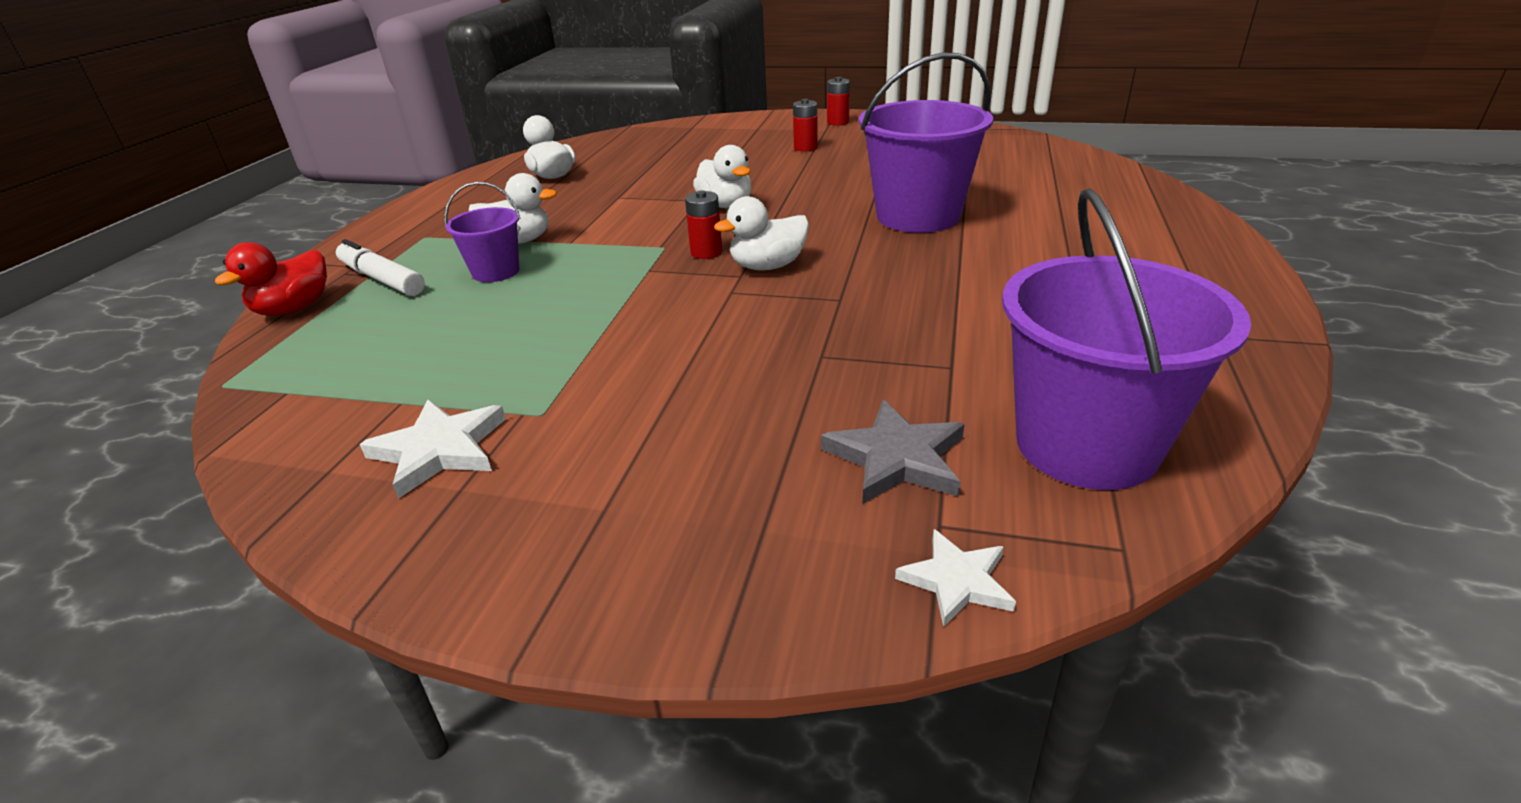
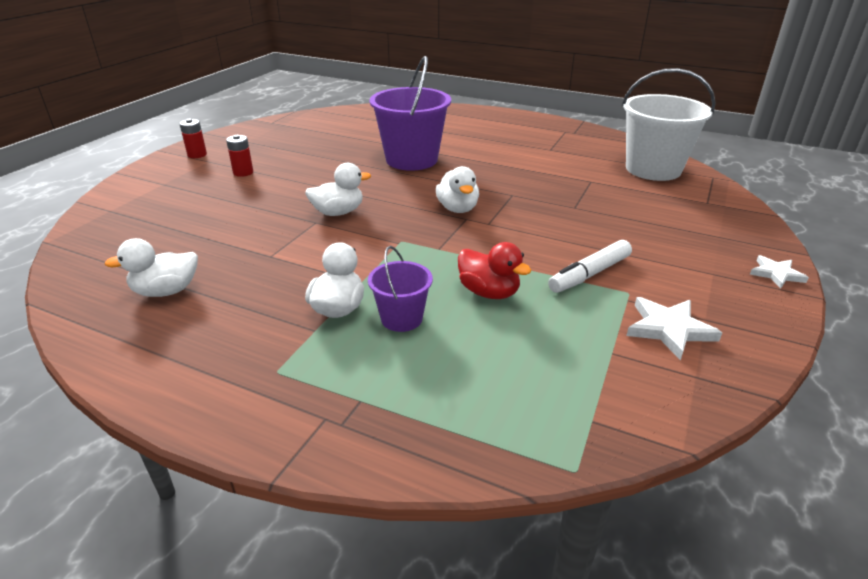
camera: 80 degrees left, 0 degrees up
(294, 309) = (421, 450): red duck -> red duck (489, 292)
(382, 279) = (378, 390): white marker -> white marker (589, 274)
(706, 252) = (422, 226): red battery -> none
(896, 458) = (665, 203): grey star -> none
(957, 581) = (738, 204): white star -> white star (776, 274)
(1086, 445) = (653, 169): purple bucket -> white bucket

